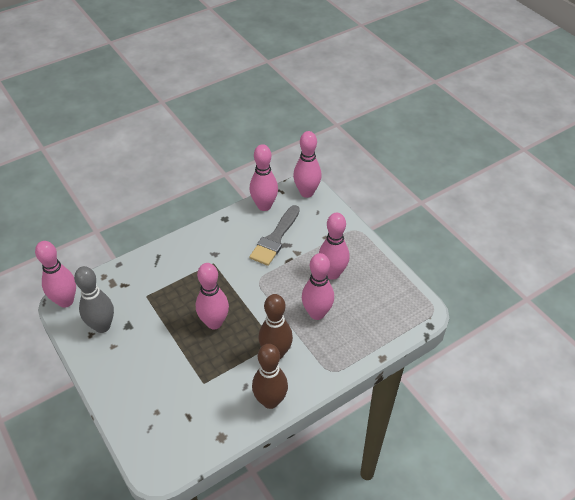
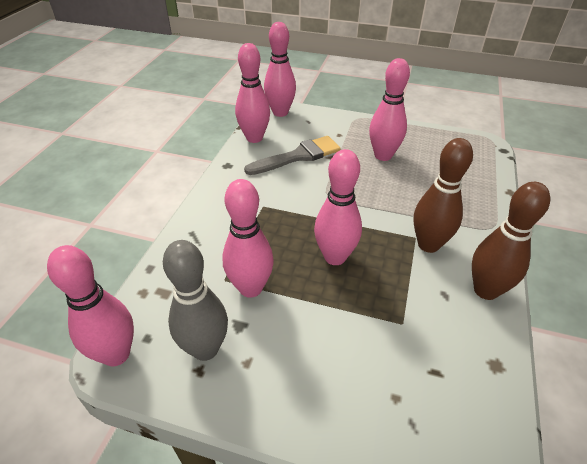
camera: 40 degrees left, 5 degrees down
(275, 238) = (298, 156): grey brush -> grey brush turned 105 degrees counterclockwise
(317, 313) = (414, 191): pink bowling pin -> pink bowling pin (250, 288)

